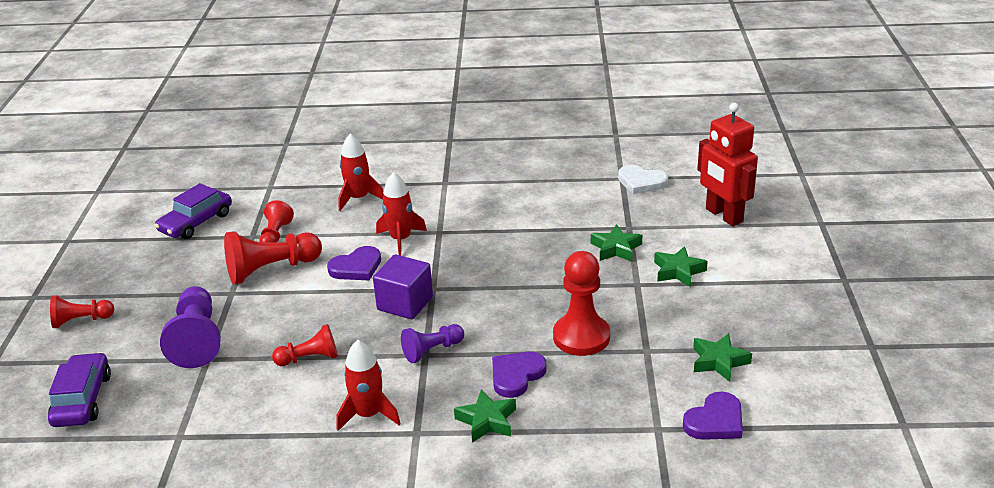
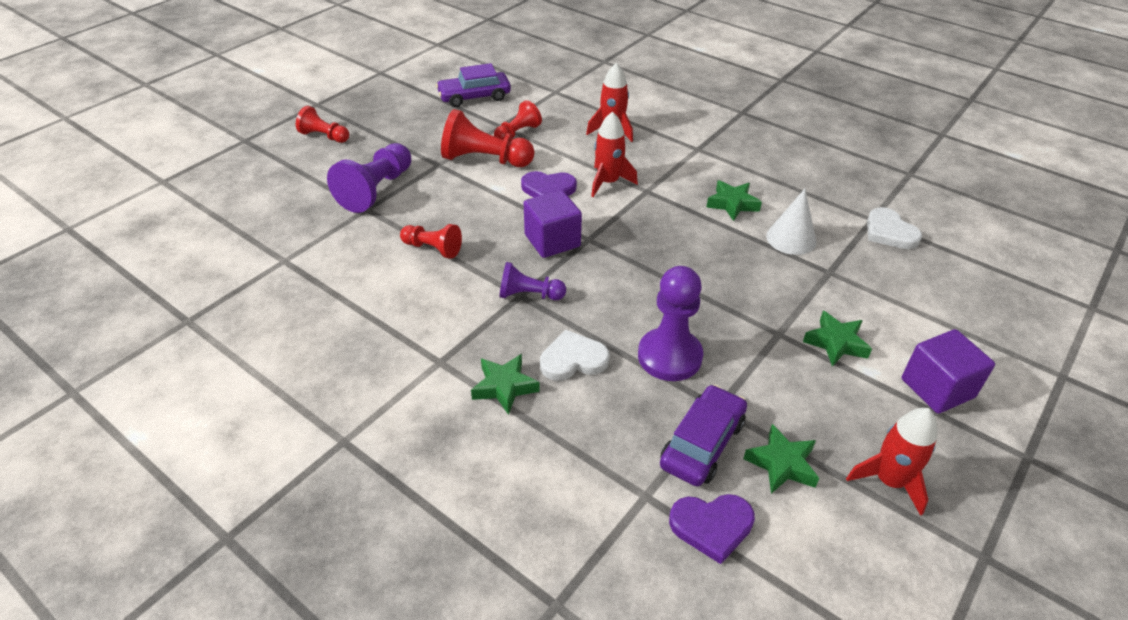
camera: 35 degrees right, 10 degrees up
(82, 399) = (261, 196): purple car -> purple car (702, 444)
(368, 415) = (422, 323): red rocket -> red rocket (889, 481)
(516, 375) = (573, 359): purple heart -> white heart
(581, 217) = (791, 238): none -> white cone
(581, 337) = (669, 356): red pawn -> purple pawn
(616, 248) = (794, 286): green star -> green star (732, 204)
(723, 215) = (947, 309): red robot -> none
(762, 267) = (937, 388): none -> purple cube

